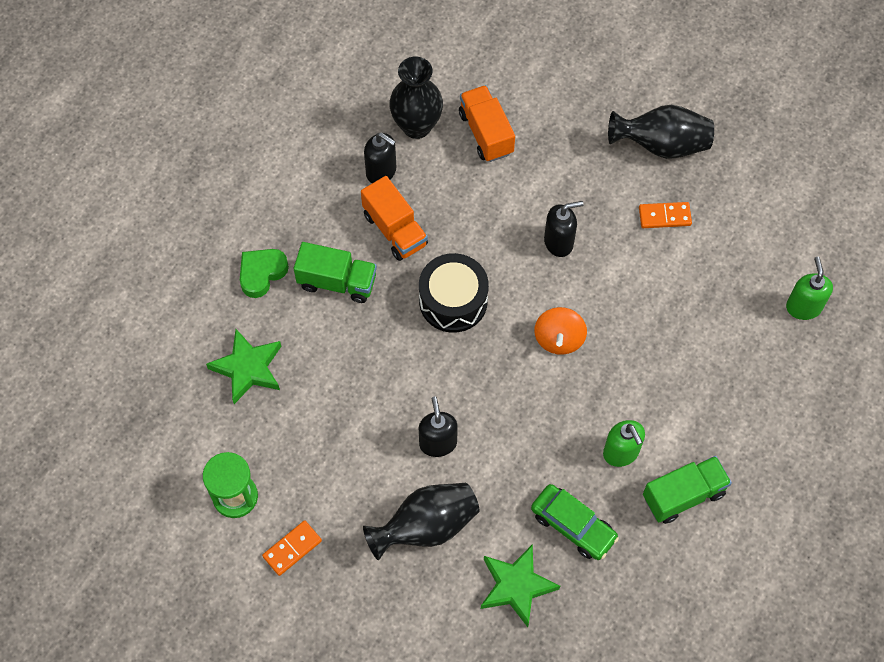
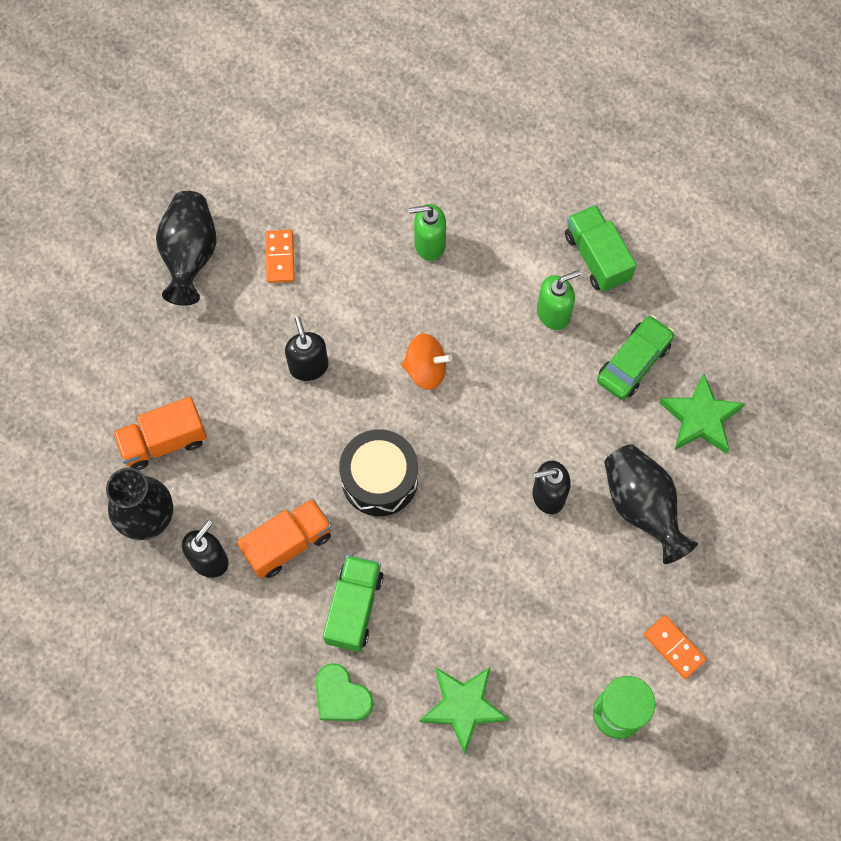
camera: 90 degrees left, 5 degrees up
(803, 307) = (389, 133): green soap dispenser -> green soap dispenser (429, 244)

